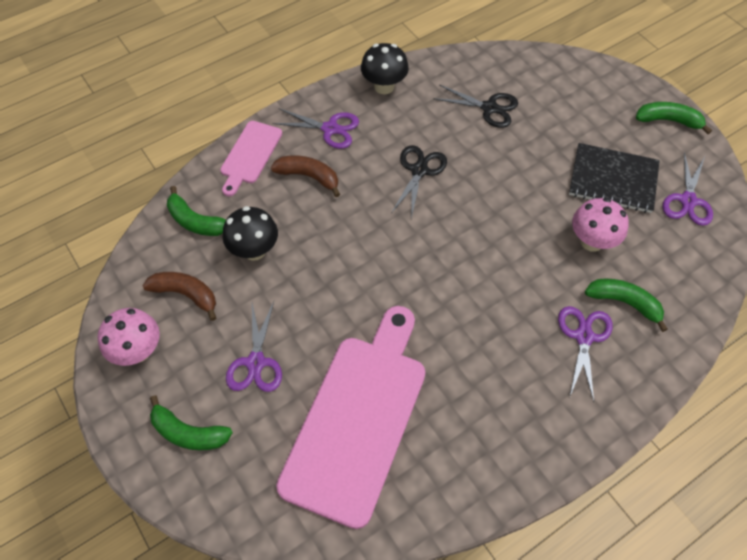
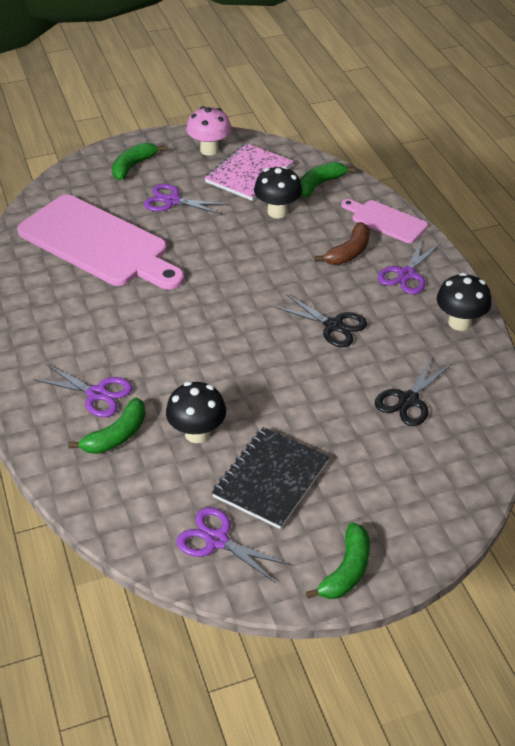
camera: 105 degrees right, 15 degrees down
(186, 294) = (249, 174): brown banana -> pink notebook
(591, 241) = (197, 433): pink mushroom -> black mushroom

